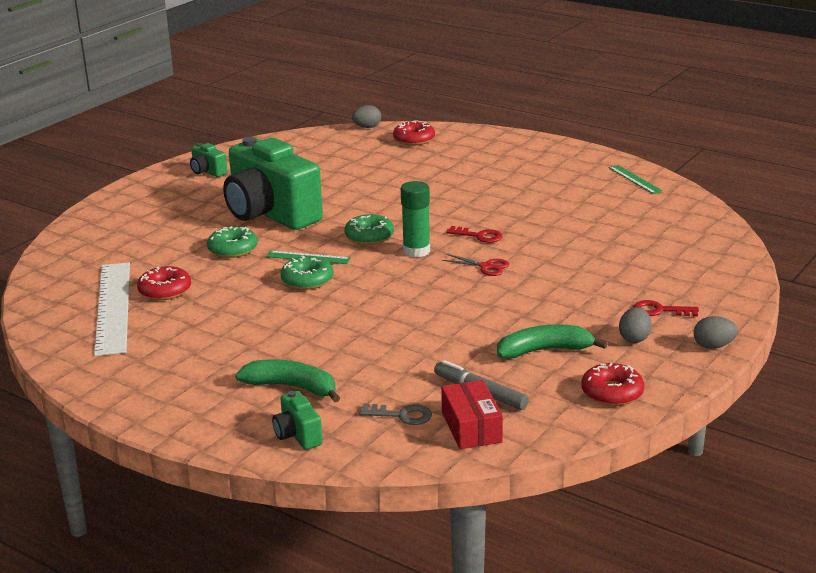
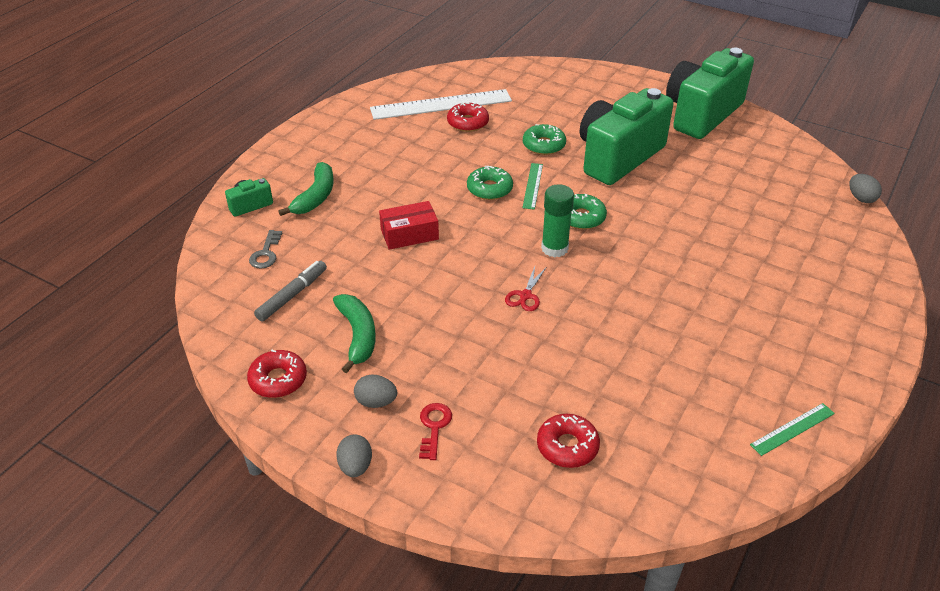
camera: 85 degrees right, 15 degrees up
(207, 172) = (701, 114): green camera -> green camera, size x2.46
(414, 139) = (840, 234): red donut -> red donut (567, 446)
(471, 427) = (241, 291): red box -> red box (409, 234)
(479, 236) = (595, 290): red key -> none

